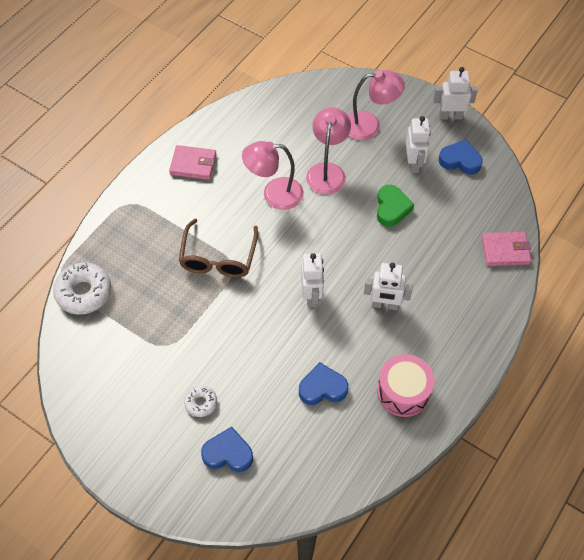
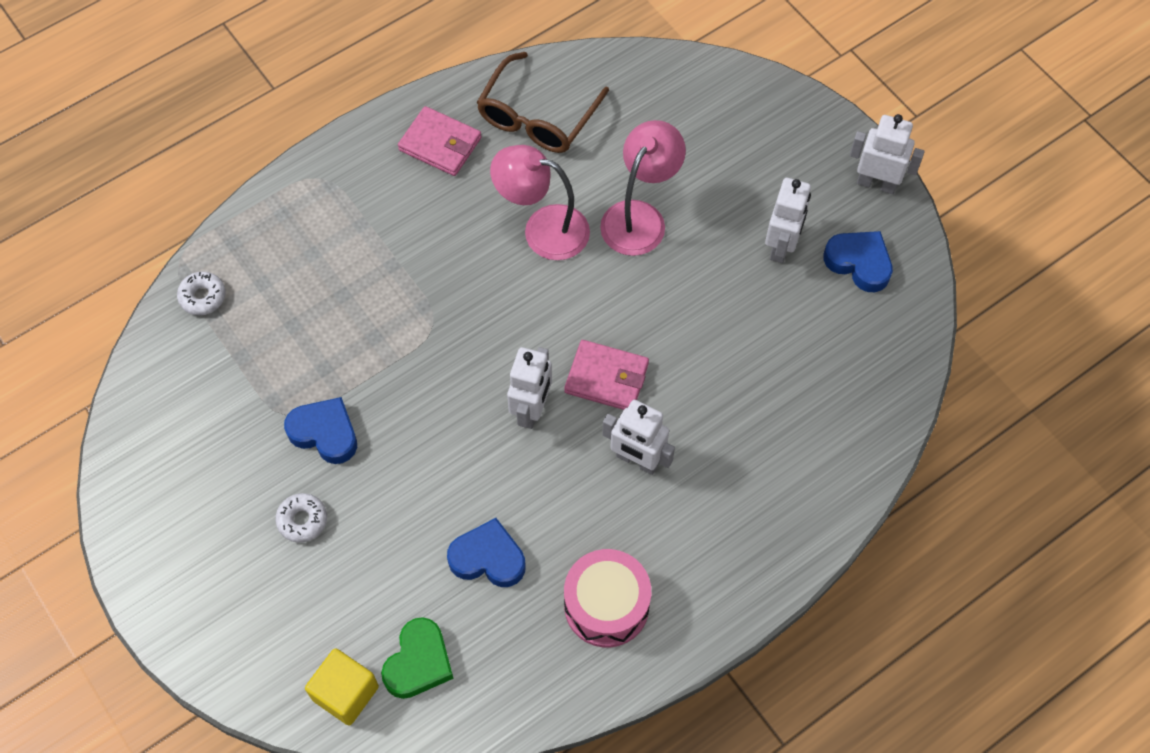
camera: 20 degrees right, 5 degrees up
(84, 292) = (203, 297): white donut -> white donut, size x0.54
(218, 258) = (417, 306): brown glasses -> brown glasses (536, 118)
(228, 453) = (310, 609): blue heart -> blue heart (325, 433)
(270, 495) = (345, 693): none -> yellow cube
(369, 125) = (738, 161): pink lamp -> none
(392, 208) = (715, 308): green heart -> green heart (418, 662)
(505, 250) = (865, 434): pink wallet -> pink wallet (606, 378)

